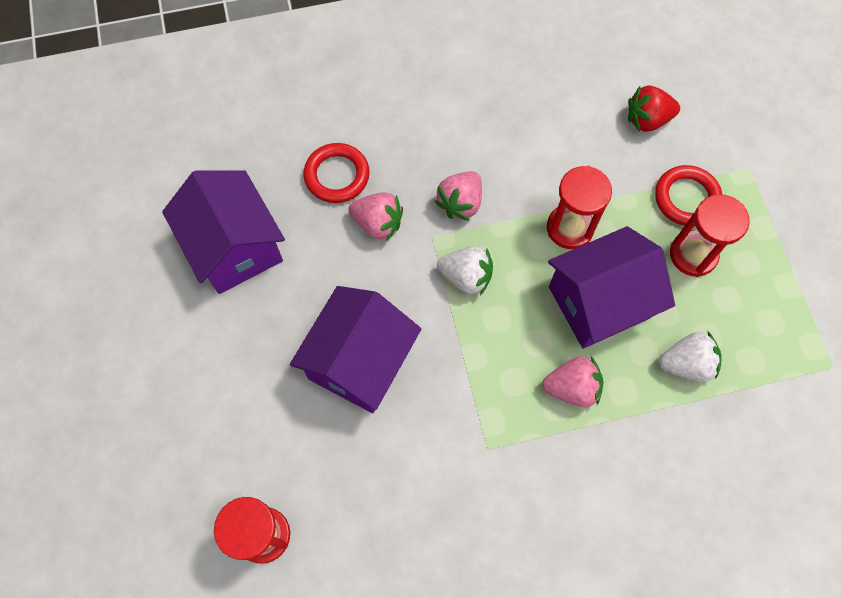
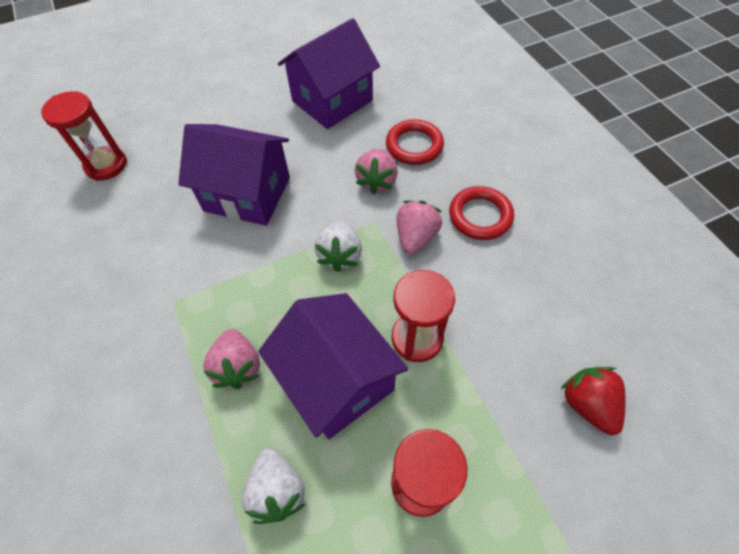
camera: 80 degrees right, 10 degrees down
(460, 203) = (416, 237): pink strawberry -> pink strawberry turned 90 degrees clockwise
(686, 198) = (496, 466): red ring -> red ring (480, 216)

